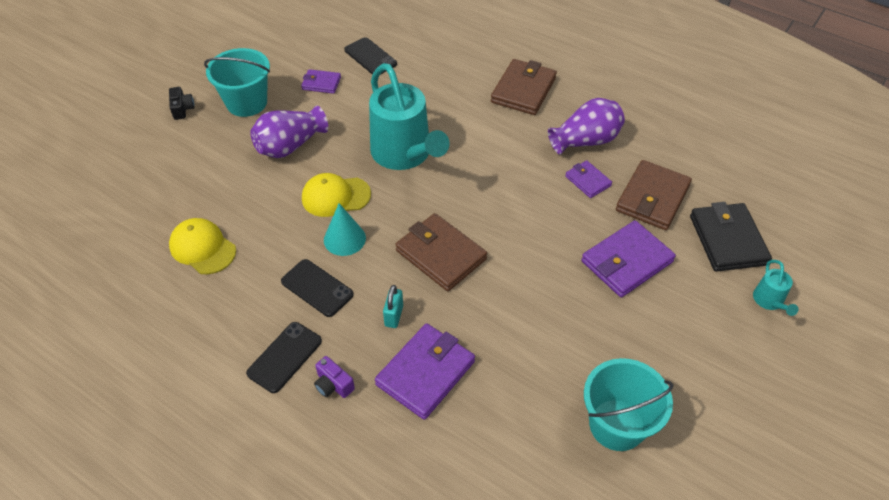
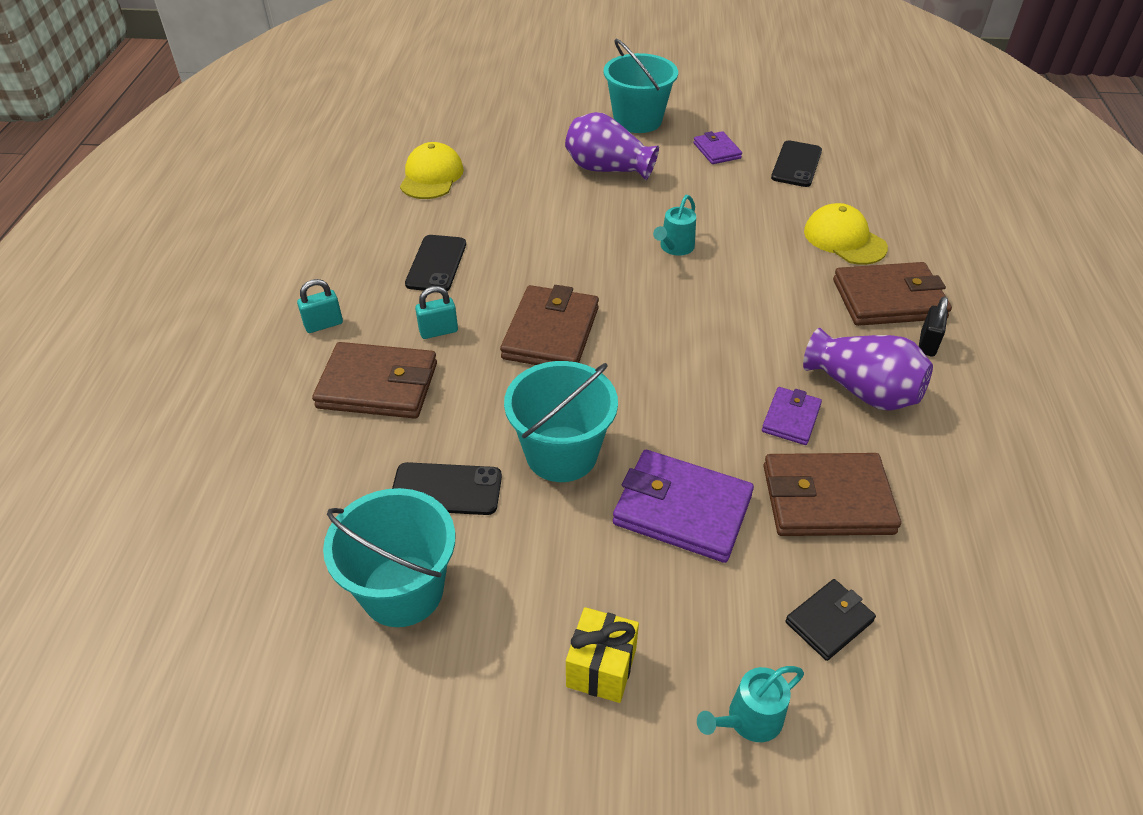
camera: 60 degrees right, 5 degrees down
(182, 109) = (590, 91): black camera -> none
(285, 357) = (337, 279): black phone -> black phone (446, 489)
(333, 385) = (323, 324): purple camera -> turquoise padlock
(335, 196) = (567, 226): yellow cap -> yellow cap (844, 239)
(344, 239) = (515, 255): turquoise cone -> none
(405, 155) = (674, 248): turquoise watering can -> turquoise watering can, size x0.43
(425, 373) = (378, 385): purple wallet -> brown wallet
(552, 297) = (561, 454): none -> turquoise bucket
(568, 96) = (927, 344): none -> black padlock
(714, 348) = (601, 668): none -> yellow gift
(727, 240) = (829, 621): black wallet -> black wallet, size x0.55

